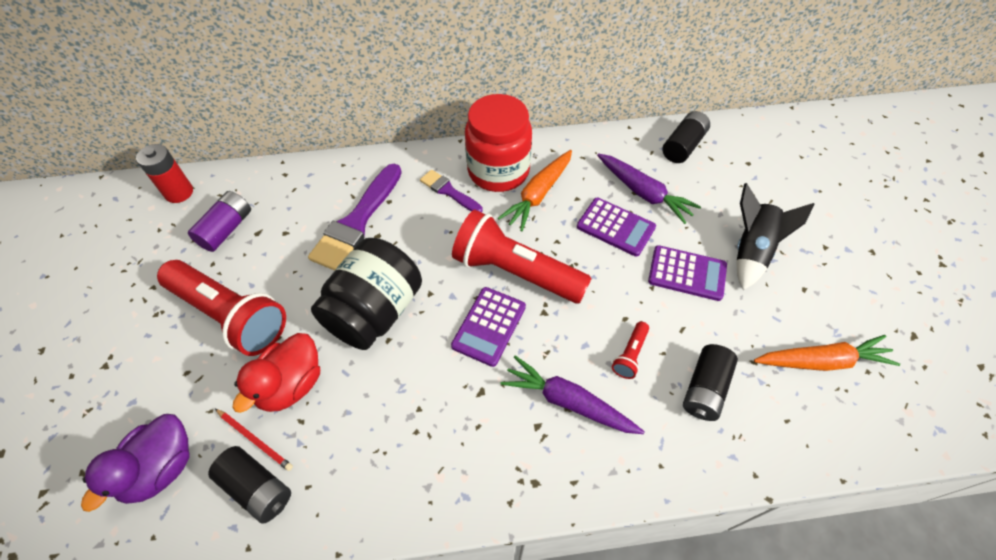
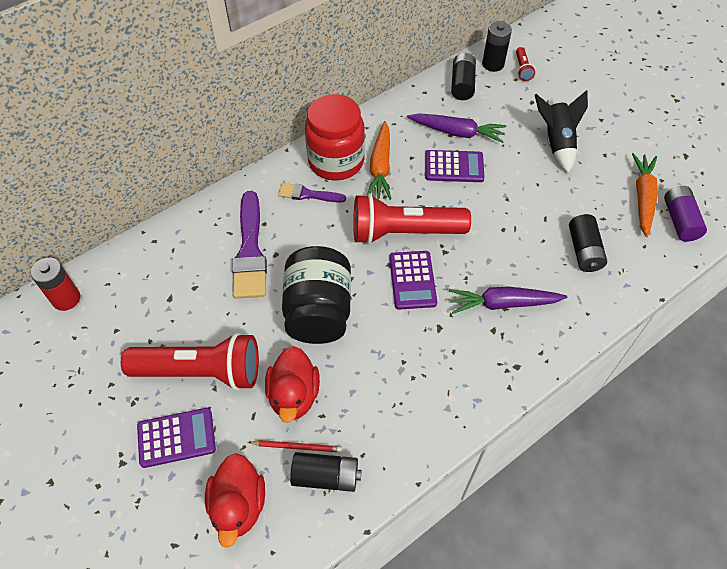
camera: 30 degrees left, 0 degrees up
(161, 468) = (238, 505): purple duck -> red duck
(226, 229) = (139, 308): purple battery -> purple battery (679, 220)
(630, 355) = (523, 252): red flashlight -> red flashlight (522, 69)
(687, 273) = (524, 178): purple calculator -> purple calculator (176, 438)
(732, 138) = (493, 64): none -> black battery
(822, 361) = (642, 198): orange carrot -> orange carrot turned 45 degrees counterclockwise

